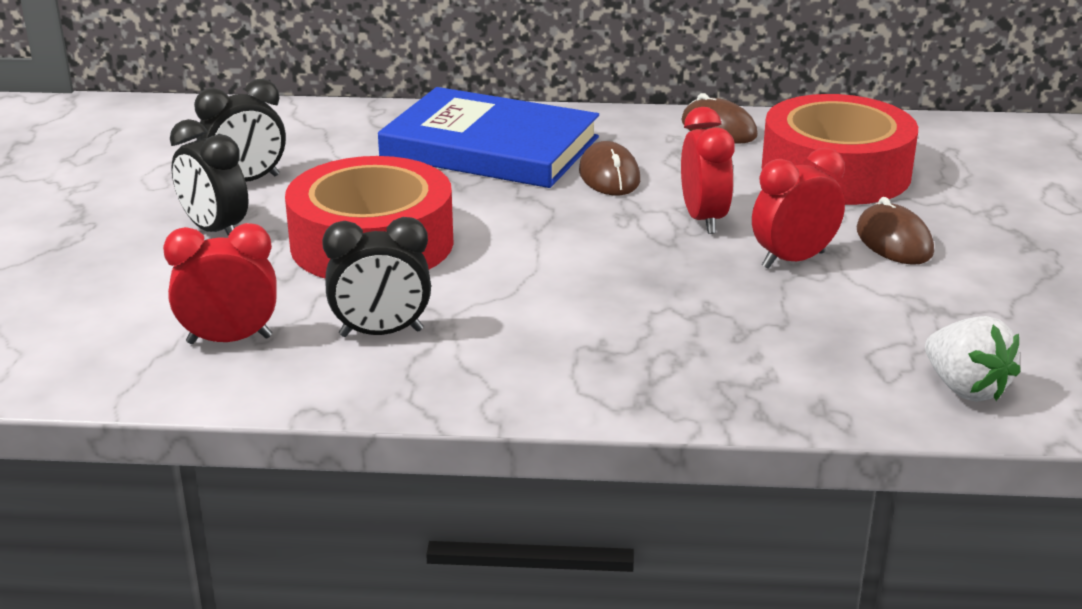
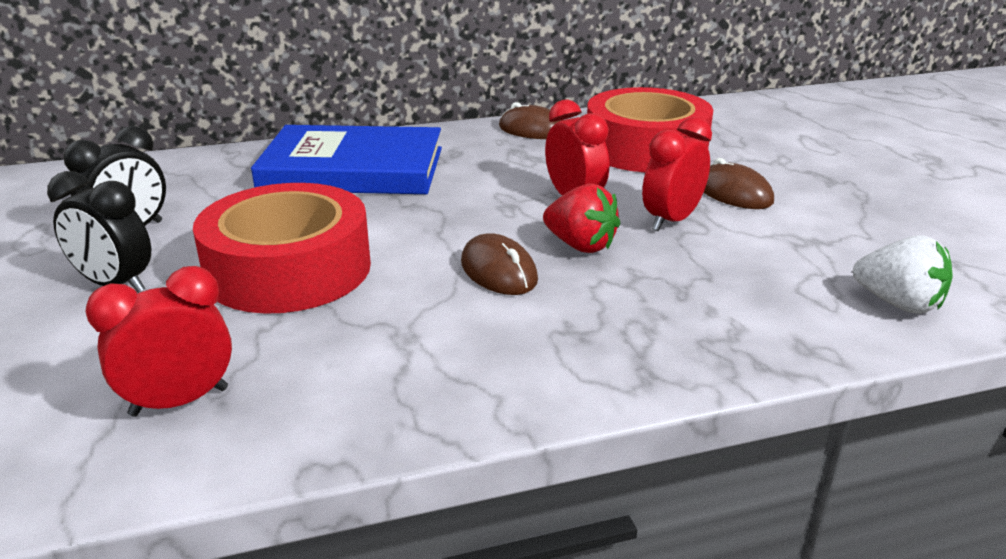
camera: 20 degrees left, 0 degrees up
(381, 333) = (346, 359): black clock -> none
(609, 176) = (471, 177): brown mouse -> brown mouse (499, 271)
(672, 269) = (580, 245): none -> red strawberry

